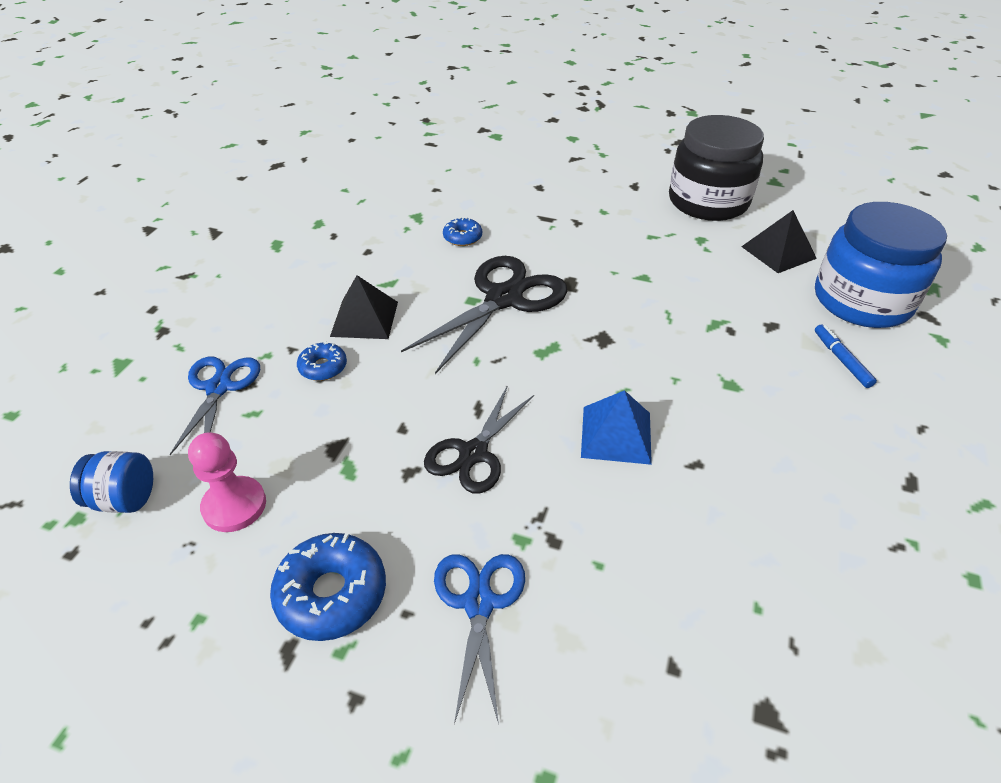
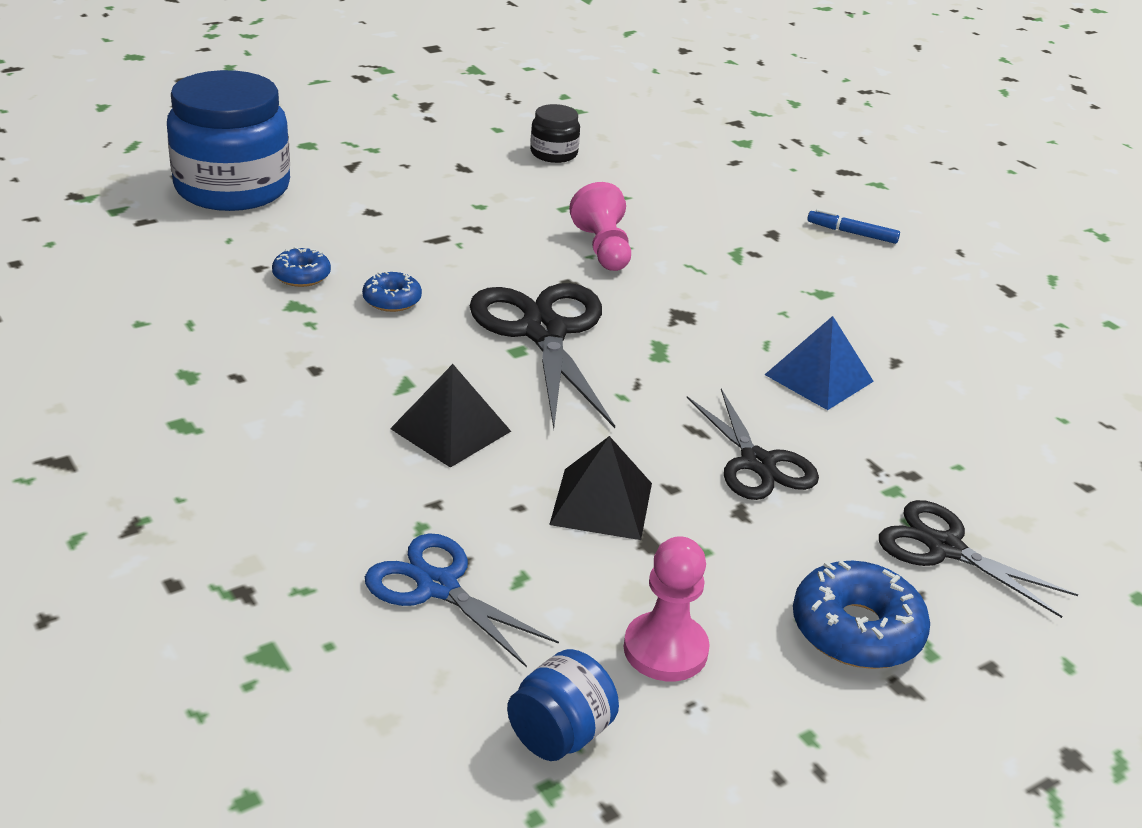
camera: 55 degrees left, 10 degrees down
(323, 367) = (502, 495): blue donut -> blue donut (301, 275)
(479, 603) = (944, 548): blue scissors -> black scissors
(630, 272) = (603, 248): none -> pink pawn
(708, 202) = (554, 153): black jar -> black jar, size x0.46
(778, 252) = (681, 172): black pyramid -> black pyramid (601, 503)
(861, 301) = (794, 182): blue jar -> blue jar (232, 188)

